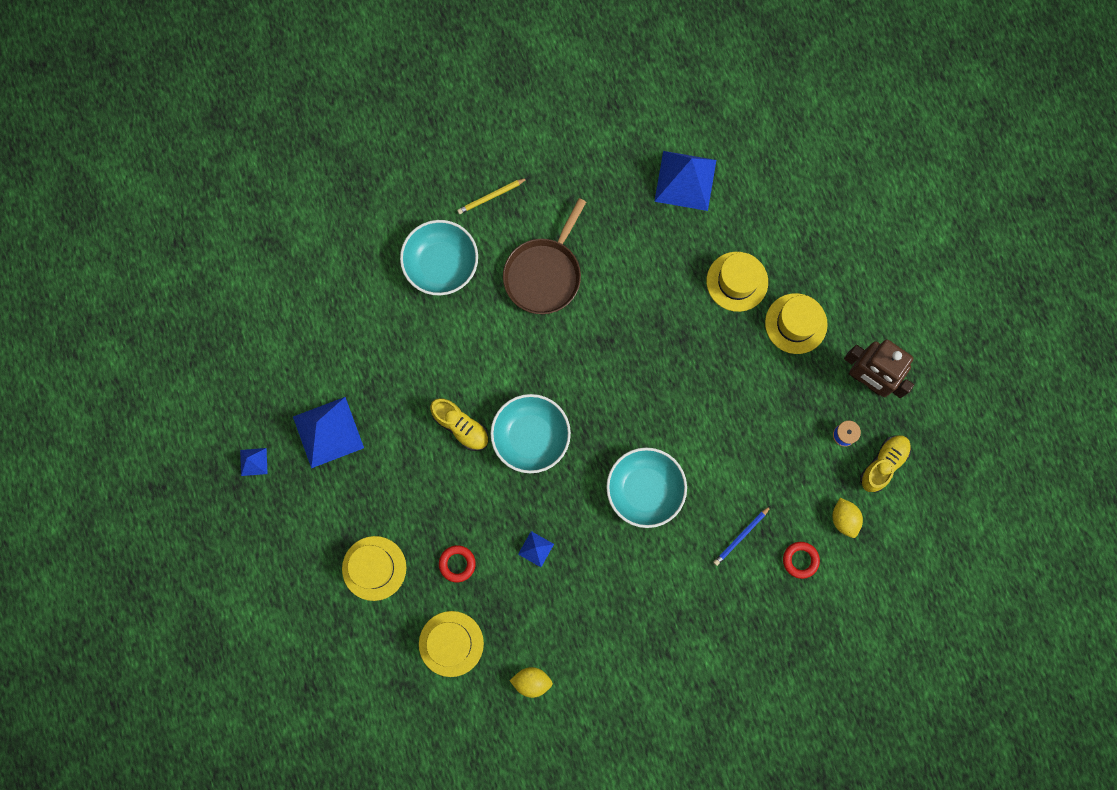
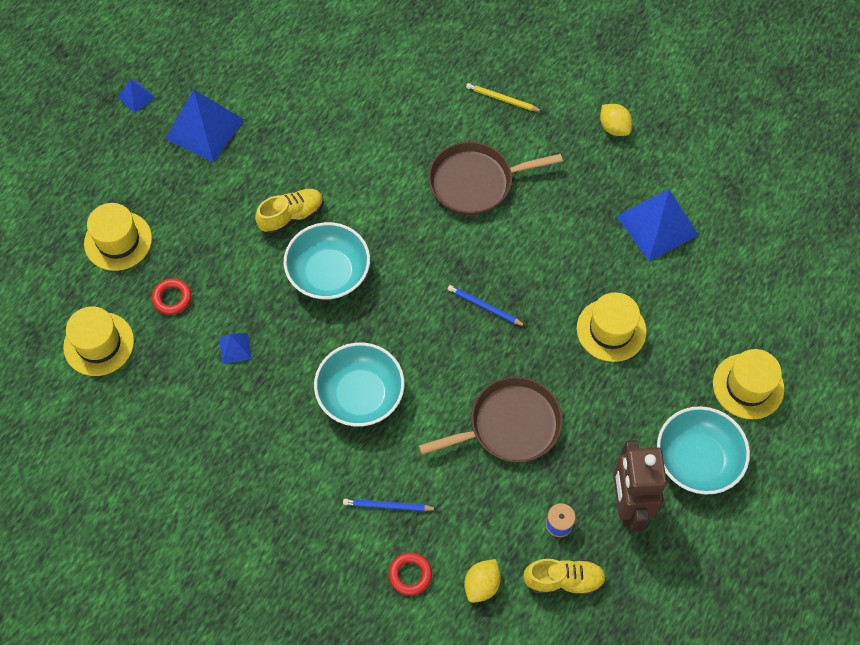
camera: 50 degrees right, 15 degrees down
(441, 264) = (413, 106): turquoise bowl -> turquoise bowl (697, 459)
(461, 427) = (291, 216): yellow shoe -> yellow shoe turned 120 degrees counterclockwise
(531, 681) = (114, 431): yellow lemon -> yellow lemon (614, 128)
(648, 351) = (484, 307): none -> blue pencil
(750, 408) = (509, 425): none -> brown pan
(796, 323) = (620, 405): yellow hat -> yellow hat (748, 386)

